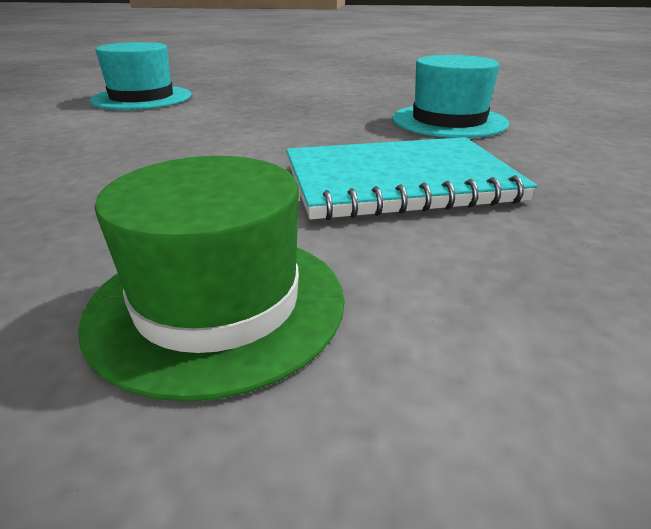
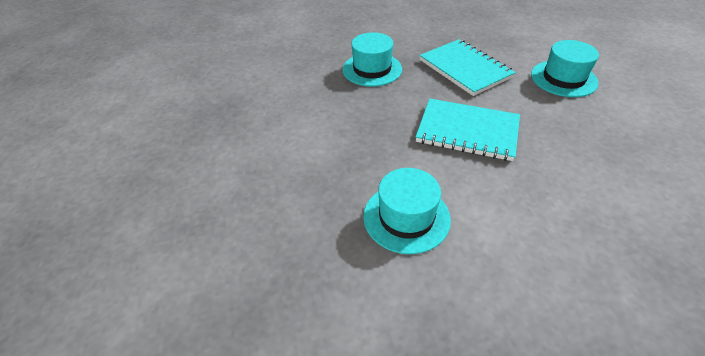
camera: 110 degrees left, 15 degrees up
(209, 141) = (467, 131): none -> turquoise notebook
(218, 304) = (563, 78): green hat -> turquoise hat

